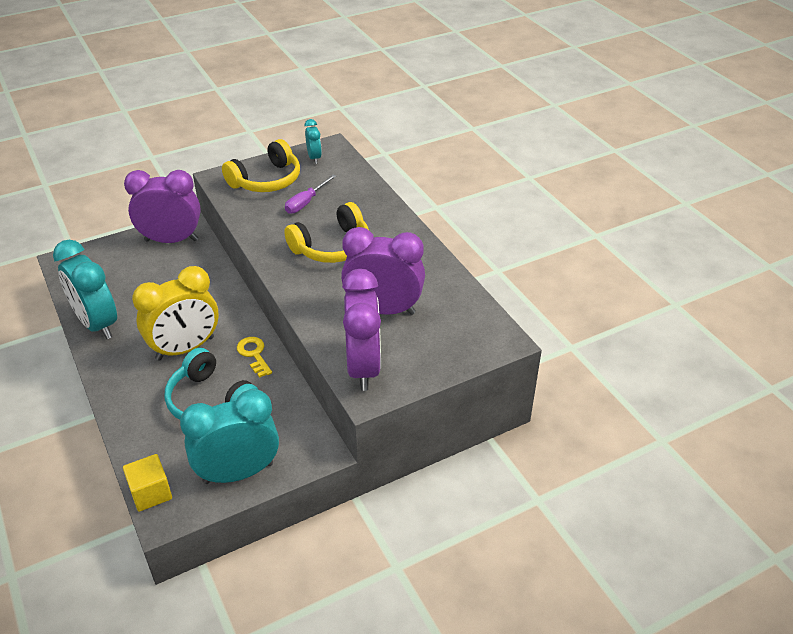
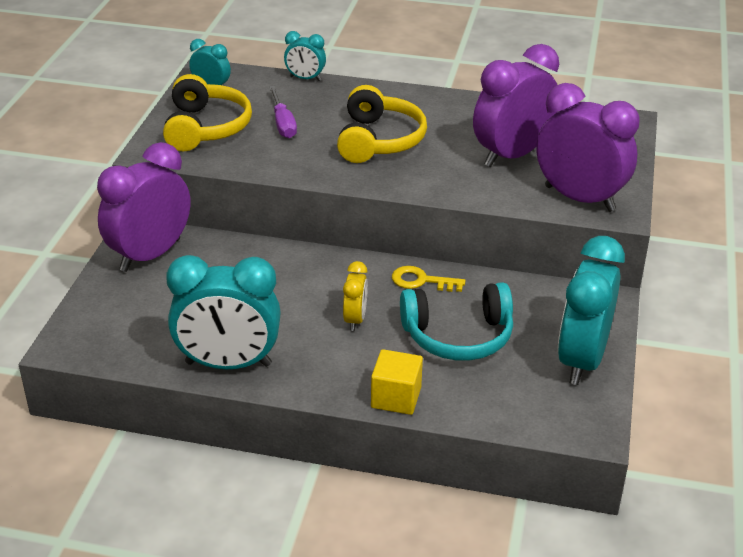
camera: 50 degrees left, 5 degrees down
(151, 493) = (551, 427): yellow cube -> yellow cube (396, 397)
(185, 348) = (355, 319): yellow clock -> yellow clock, size x0.49
(371, 182) = (305, 78): none -> turquoise clock

